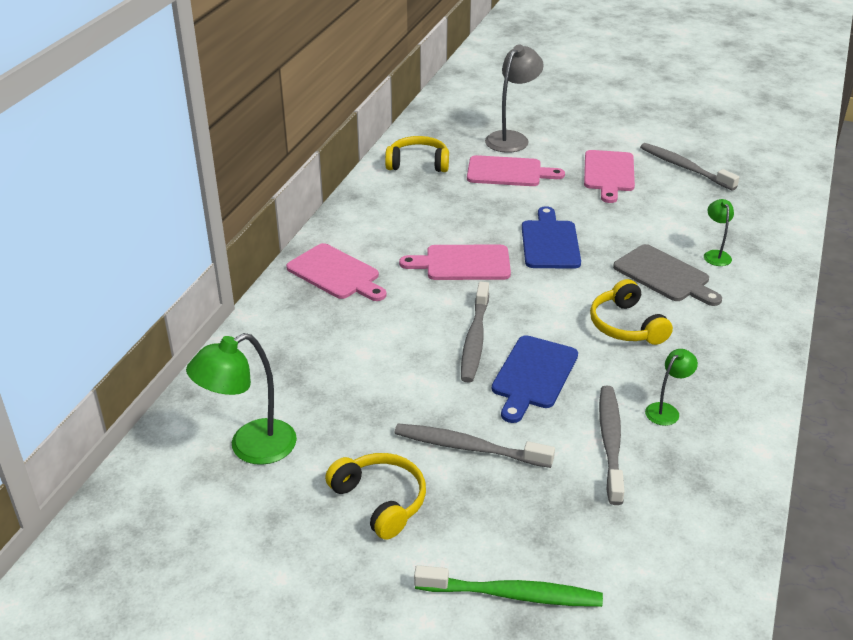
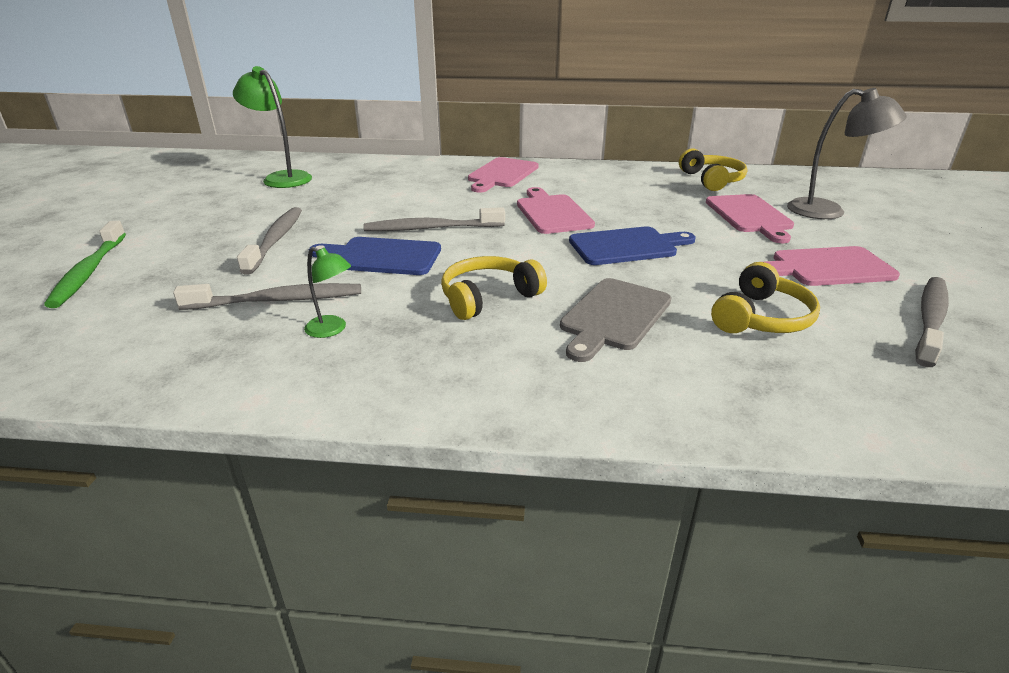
camera: 75 degrees right, 5 degrees down
(380, 501) = (217, 218): yellow headphones -> yellow headphones (761, 318)
(715, 255) = (701, 354): green lamp -> none

